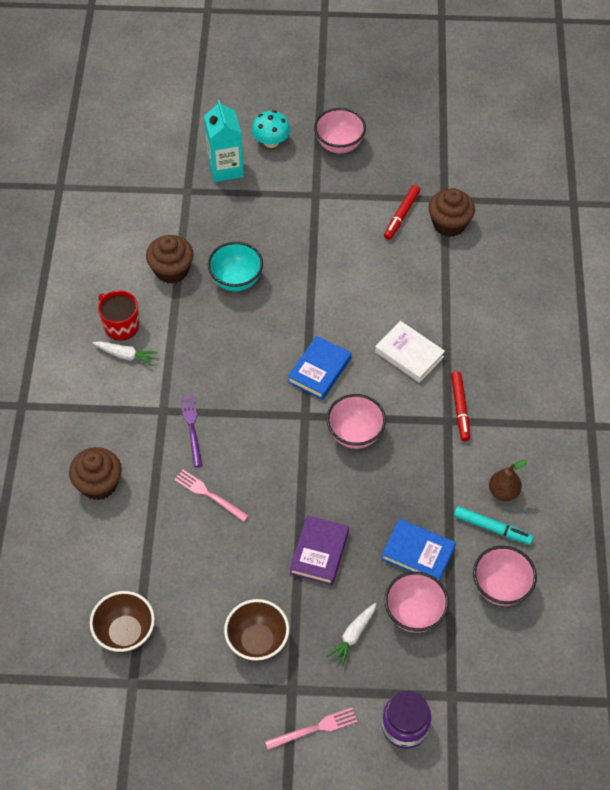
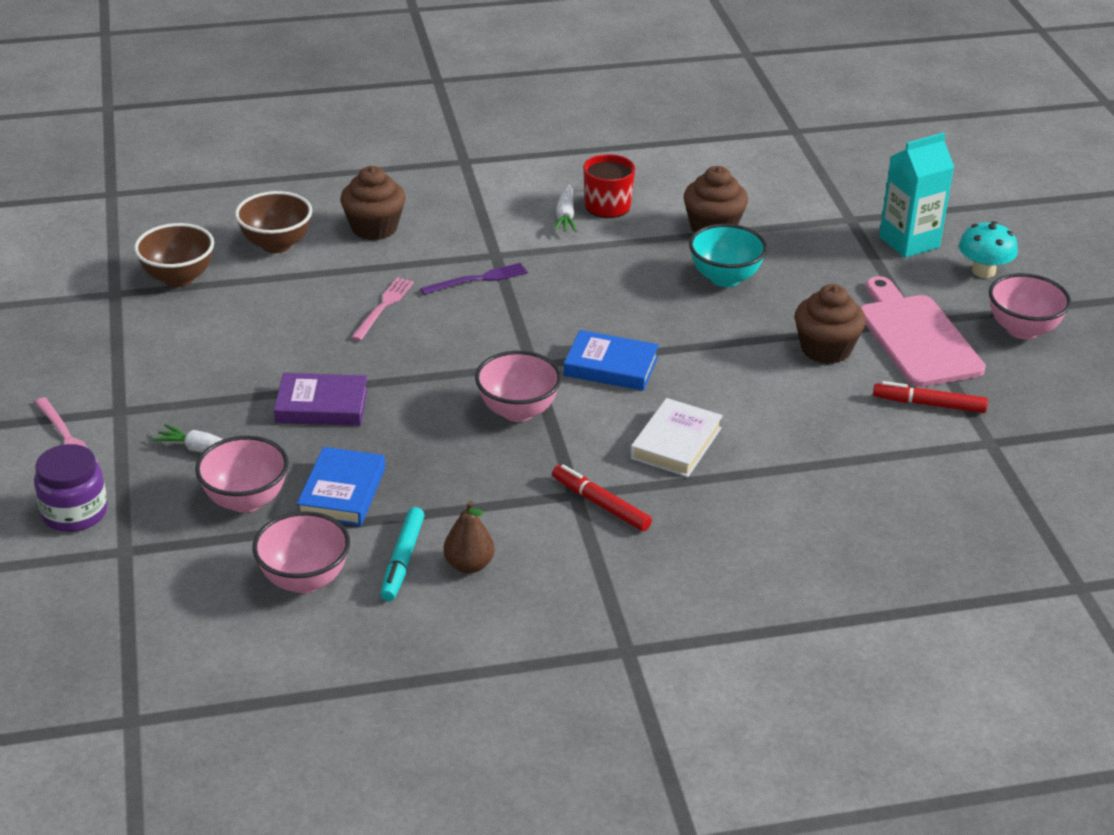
camera: 75 degrees right, 20 degrees down
(257, 641) = (182, 374): brown bowl -> brown bowl (276, 244)
(332, 199) = (916, 337): none -> pink cutting board
(449, 224) = (943, 453): brown cupcake -> brown cupcake (826, 349)
(460, 409) = (600, 504): red marker -> red marker turned 60 degrees clockwise

